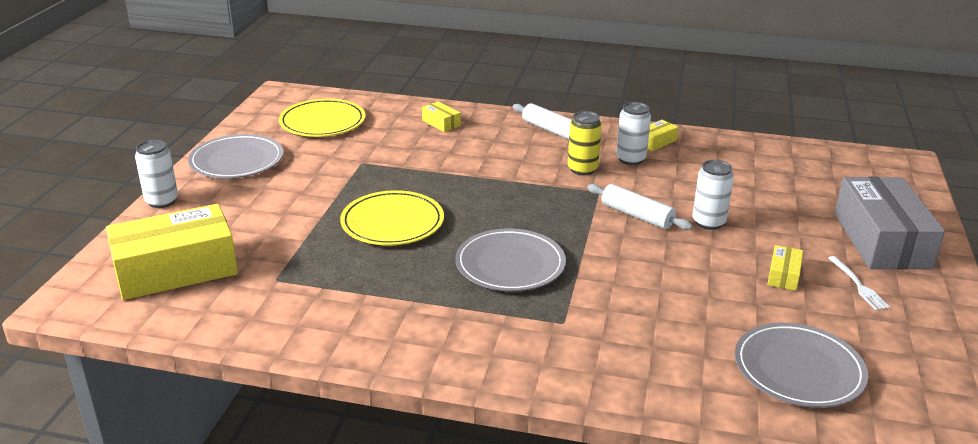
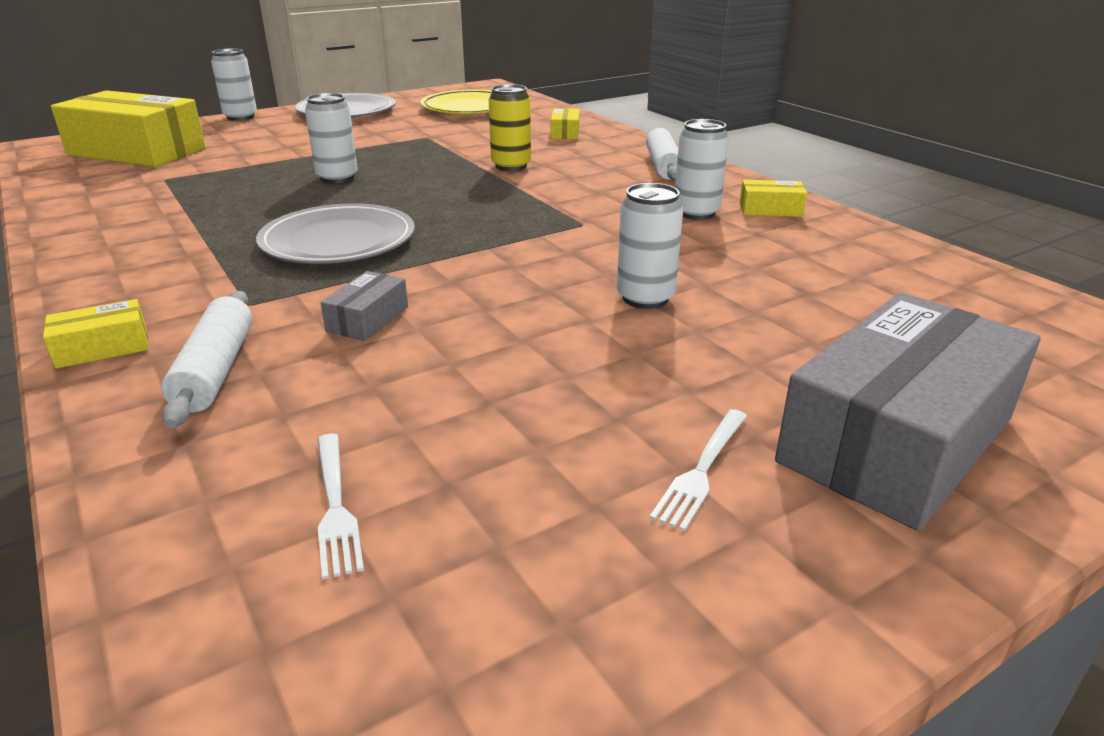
camera: 45 degrees right, 0 degrees up
(392, 222) = (337, 178): yellow plate -> white can
(582, 169) = (615, 202): yellow can -> yellow can (511, 166)
(633, 297) = (368, 319): none -> grey box
(637, 215) = (571, 257): white rolling pin -> white rolling pin (215, 370)
(783, 275) = (606, 395): yellow box -> yellow box (102, 348)
(798, 369) = (336, 507): grey plate -> white fork

